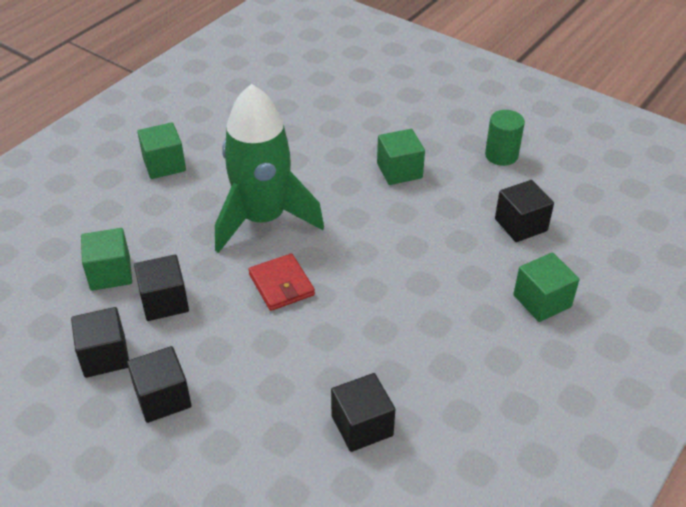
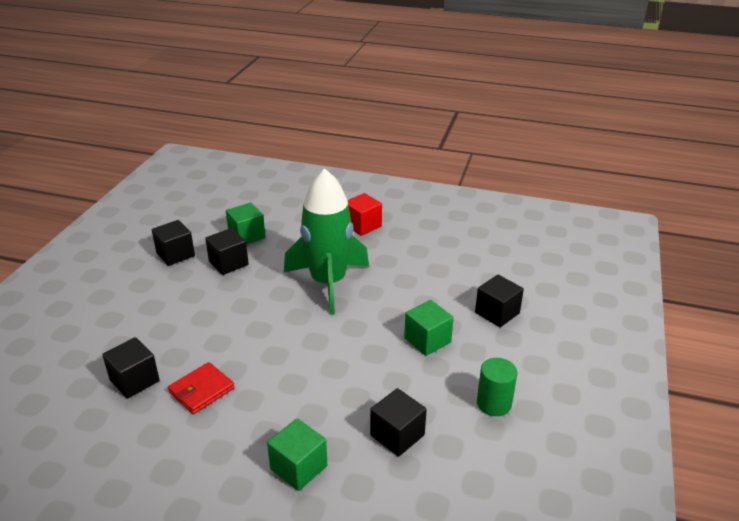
camera: 70 degrees right, 10 degrees down
(162, 398) = (145, 285): black cube -> black cube (497, 313)
(164, 164) = (362, 225): green cube -> red cube
(281, 285) = (262, 308): red wallet -> red wallet (201, 390)

